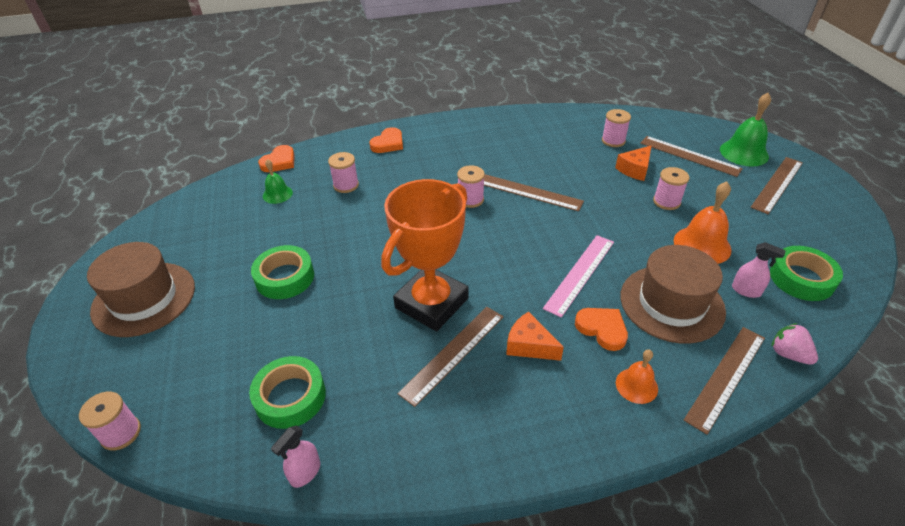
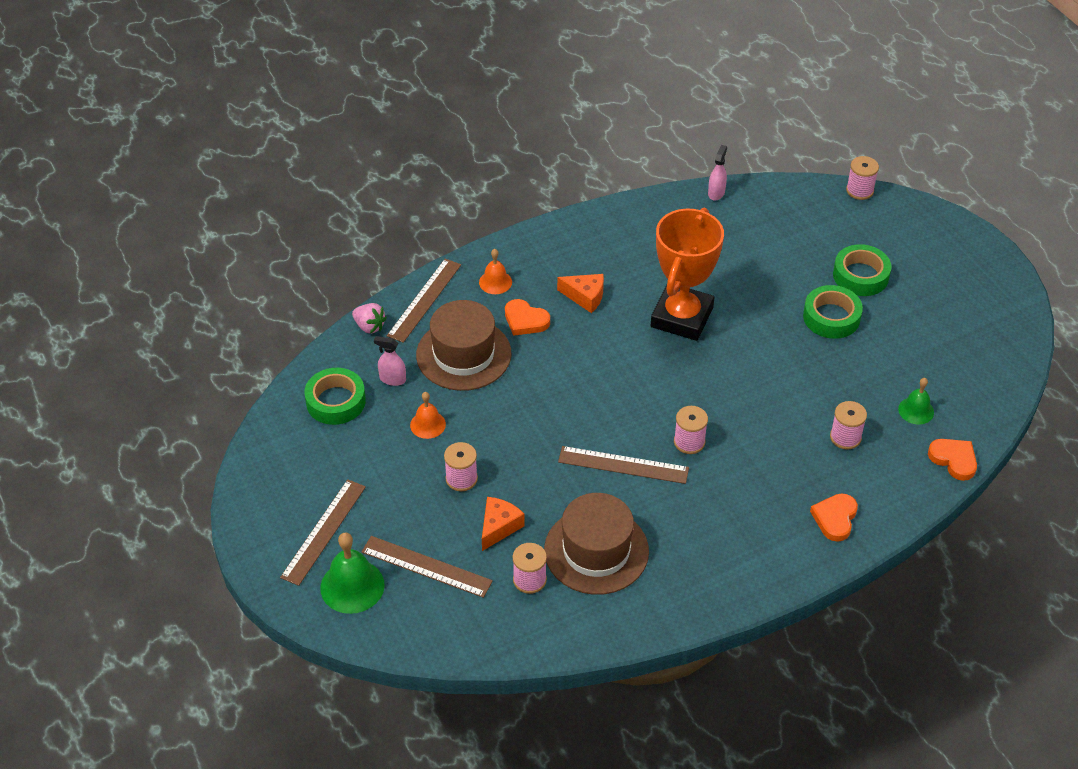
camera: 165 degrees right, 5 degrees up
(144, 298) = (942, 277): brown hat -> brown hat (596, 551)
(279, 162) = (954, 460): orange heart -> orange heart turned 120 degrees clockwise
(290, 397) = (756, 230): green tape -> green tape (860, 276)
(453, 353) = (646, 280): brown ruler -> none
(580, 274) = (551, 369): pink ruler -> none
(702, 245) = (427, 424): orange bell -> orange bell, size x0.60

